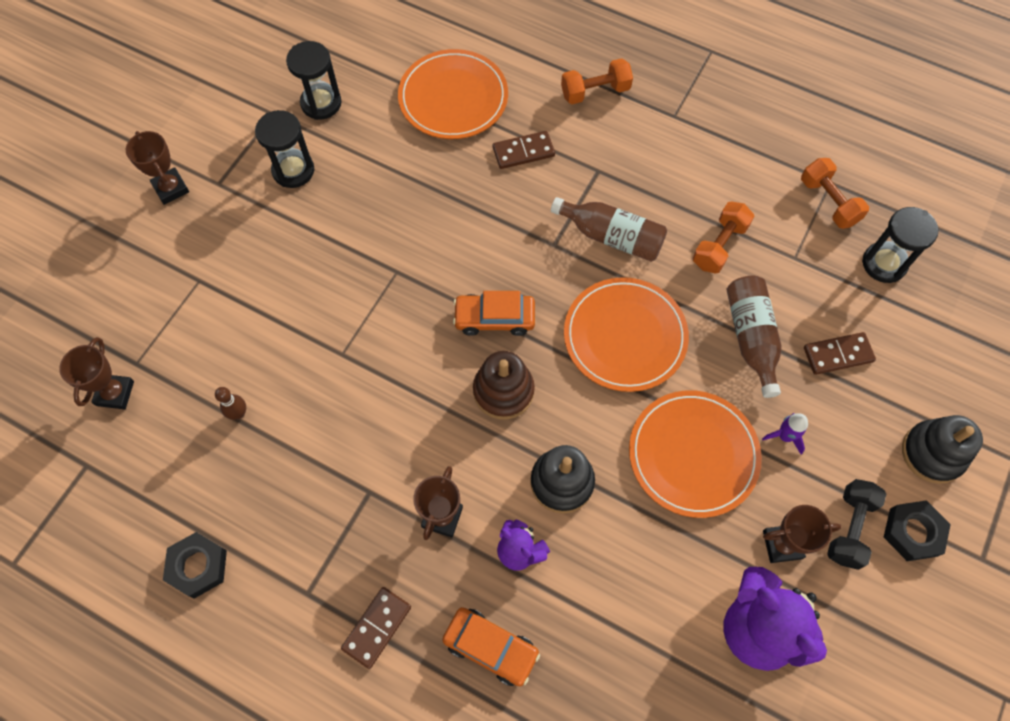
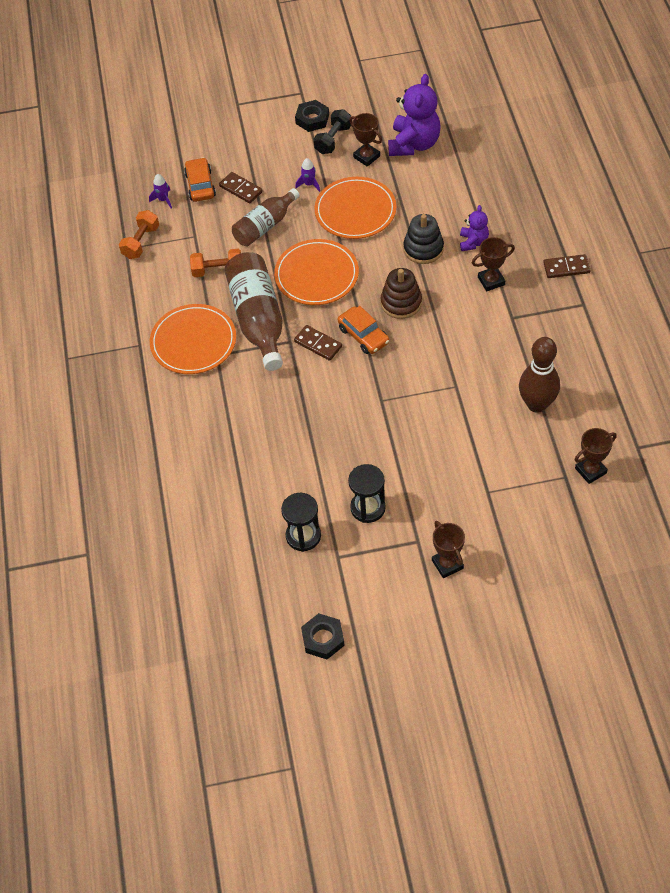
camera: 125 degrees left, 10 degrees down
(171, 188) = (447, 564): brown trophy -> brown trophy turned 45 degrees counterclockwise
(198, 566) = (622, 356): black nut -> black nut (323, 638)
(238, 413) = (537, 404): brown bowling pin -> brown bowling pin, size x2.34
(453, 98) = (229, 466): orange plate -> orange plate (193, 342)
(491, 647) = (526, 223): orange car -> orange car (200, 185)
(523, 152) = (237, 399): brown domino -> brown domino (318, 344)
(595, 92) = (155, 395): orange dumbbell -> none
(612, 237) = (258, 319): brown bottle -> brown bottle, size x1.56
(849, 528) = (333, 139): black dumbbell -> black dumbbell turned 45 degrees counterclockwise
(884, 264) = (163, 200): black hourglass -> purple rocket
(932, 453) = (263, 131): black stacking toy -> none

